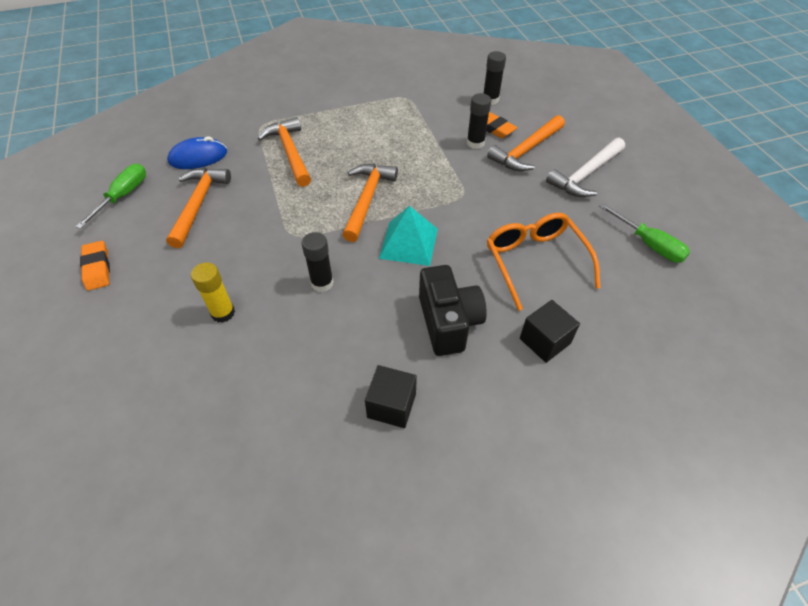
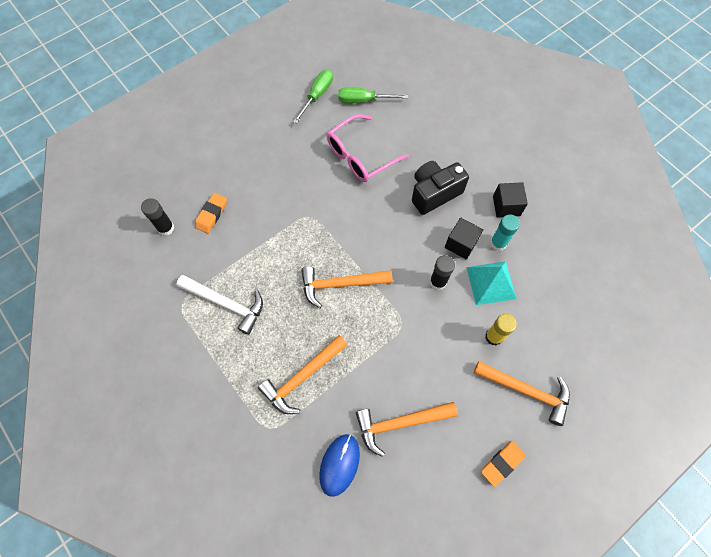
camera: 110 degrees left, 15 degrees up
(123, 196) = (418, 504): green screwdriver -> green screwdriver (363, 100)
(198, 157) = (339, 464): blue mouse -> blue mouse turned 60 degrees clockwise
(338, 369) = (498, 243): none -> turquoise glue stick
(409, 243) = (376, 238): turquoise pyramid -> turquoise pyramid (491, 282)
(475, 143) = (238, 224): black glue stick -> none
(526, 151) = (236, 184): orange hammer -> orange hammer (526, 391)
(535, 262) = (361, 155): orange glasses -> pink glasses
(544, 341) = (423, 139): black cube -> black cube (461, 244)
(585, 175) = (254, 139): white hammer -> white hammer (226, 303)

